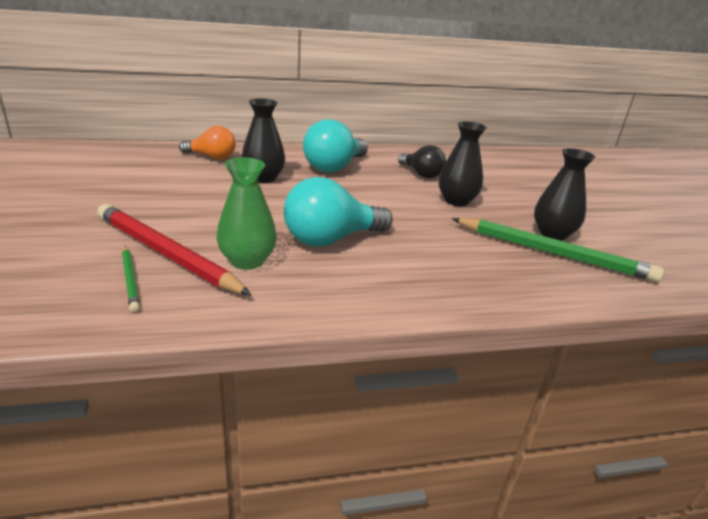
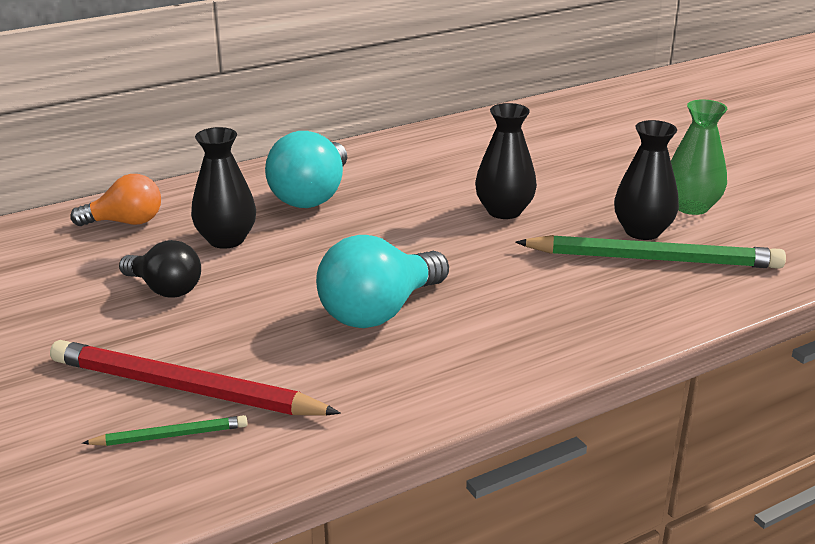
camera: 15 degrees left, 0 degrees up
(130, 280) = (170, 435): green pencil -> green pencil turned 60 degrees counterclockwise
(247, 261) = (296, 370): green vase -> green vase (691, 207)
(421, 174) = (437, 178): black light bulb -> black light bulb (165, 289)

